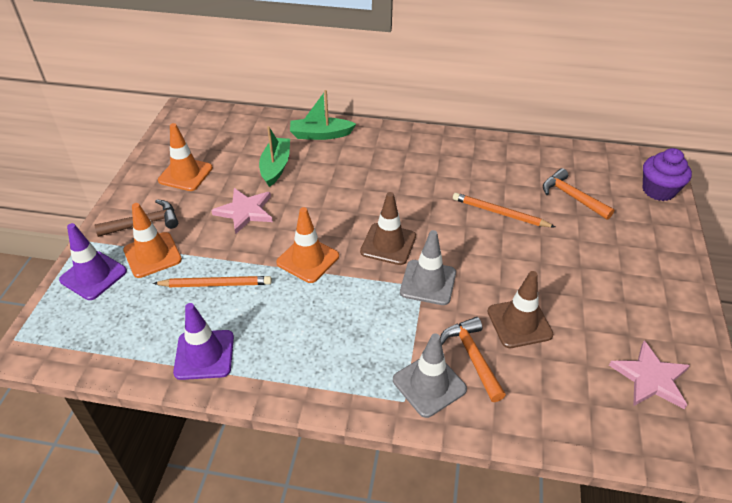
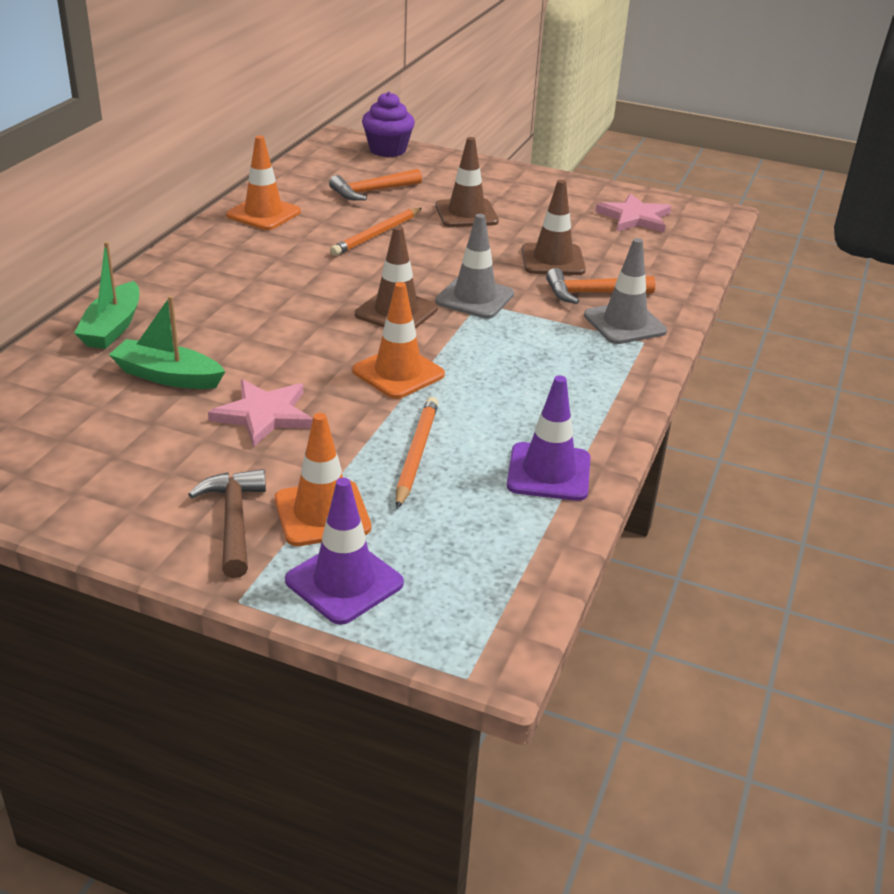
camera: 80 degrees left, 10 degrees down
(185, 174) = (120, 469): orange traffic cone -> orange traffic cone (263, 214)
(571, 256) = (466, 214): none -> brown traffic cone

